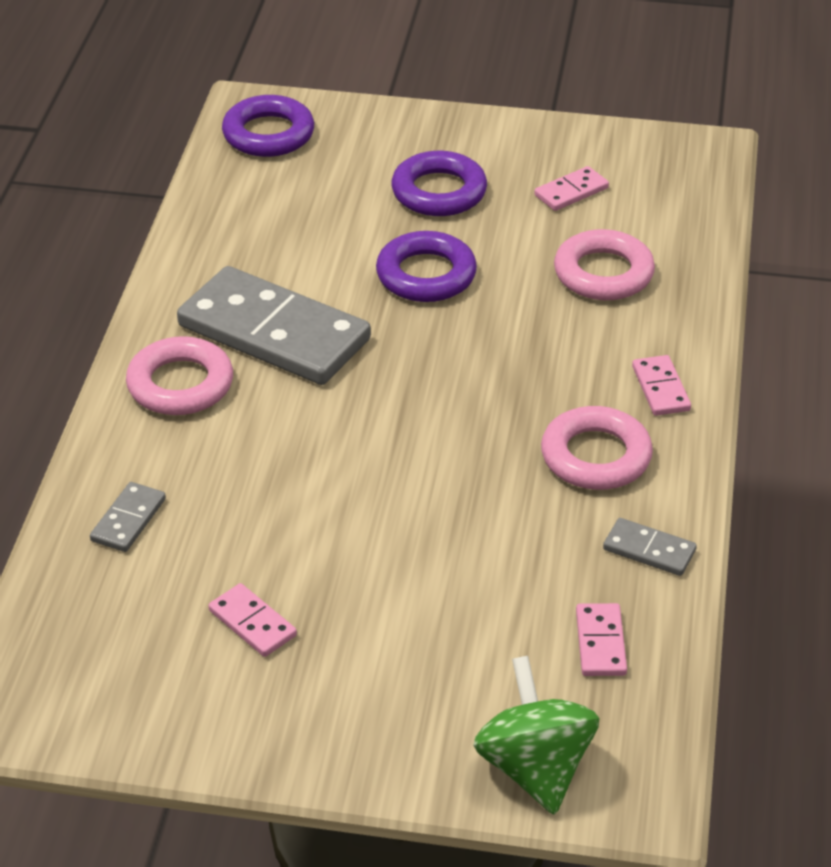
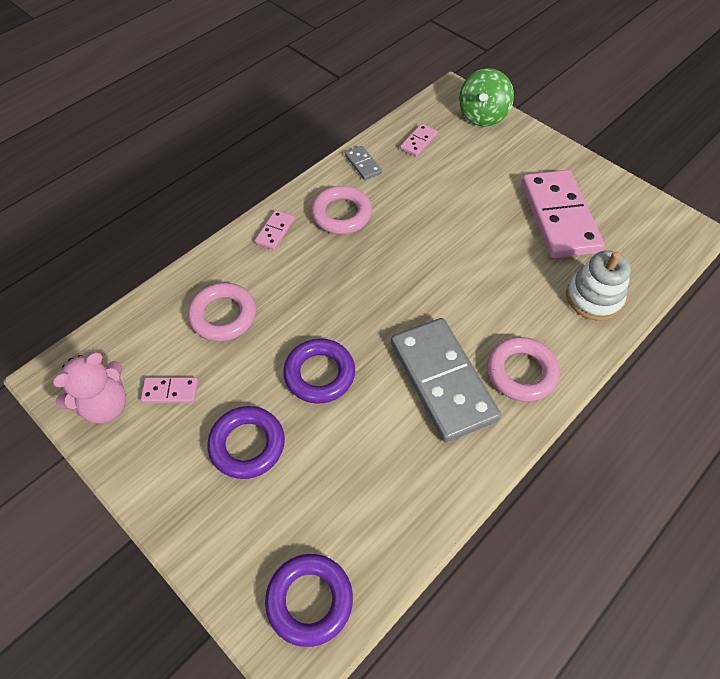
camera: 145 degrees left, 15 degrees up
(128, 520) = (593, 298): grey domino -> white stacking toy
(252, 623) = (559, 217): pink domino -> pink domino, size x2.36
(622, 155) = (105, 405): none -> pink teddy bear

